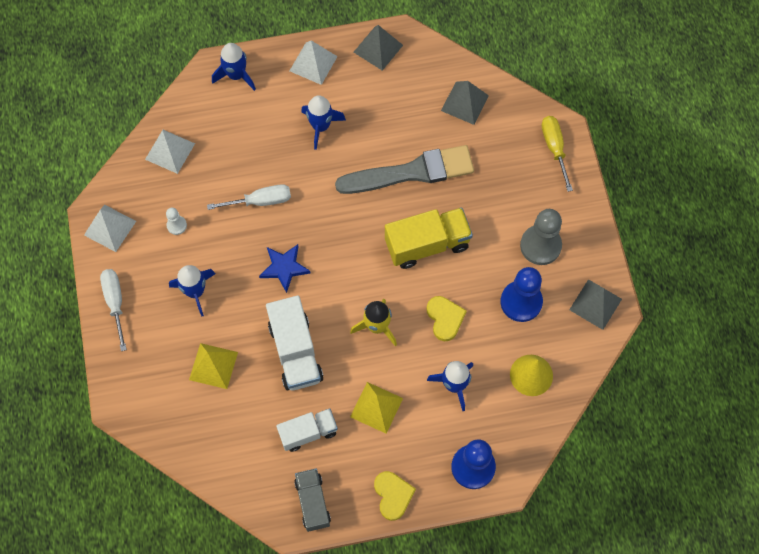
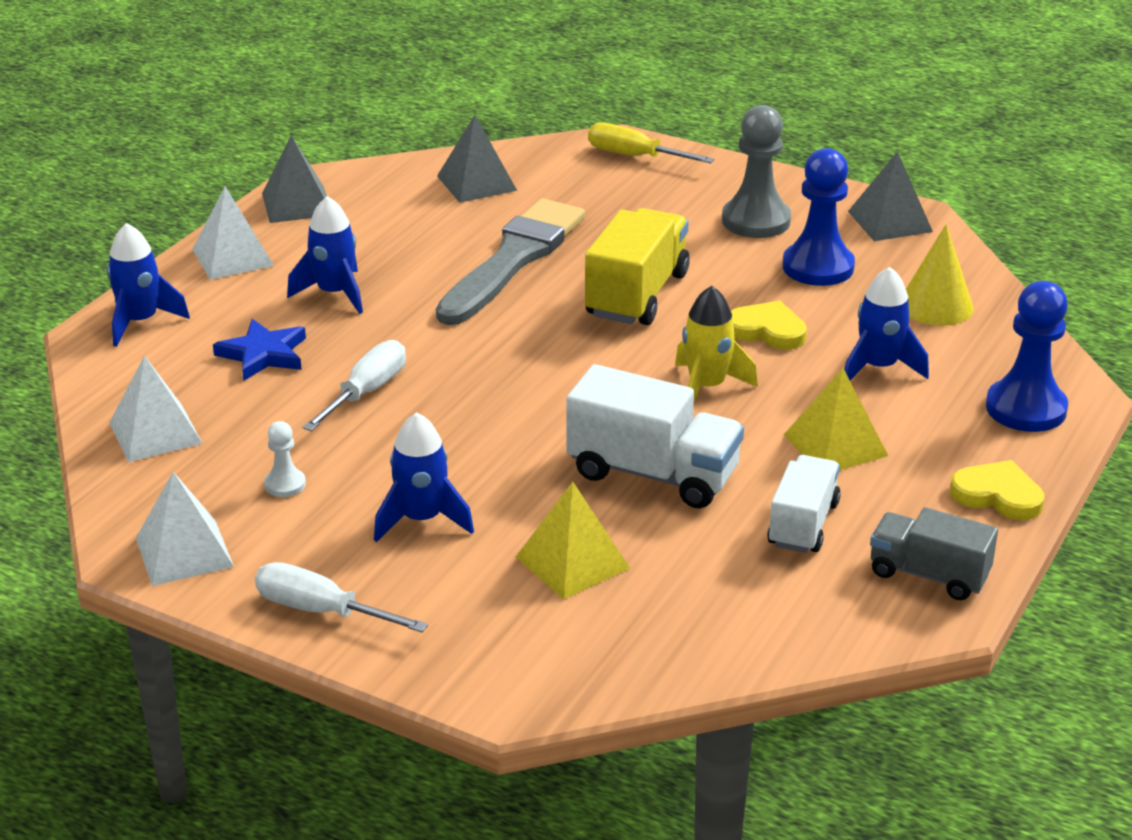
camera: 50 degrees left, 35 degrees down
(284, 268) = (503, 421): blue star -> blue star (263, 354)

